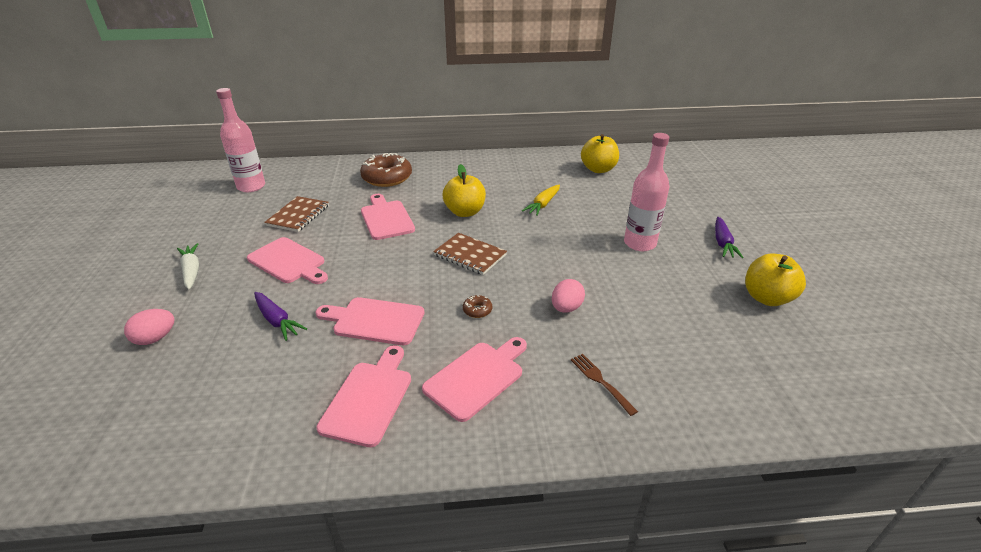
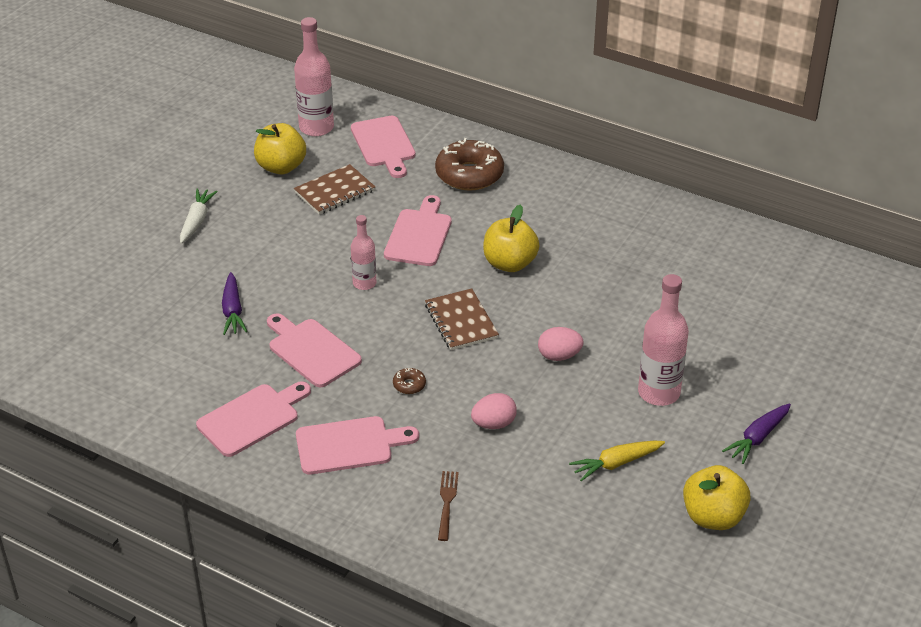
camera: 35 degrees right, 5 degrees up
(155, 338) = (131, 282): pink egg -> pink egg (559, 356)
(289, 262) = (285, 249): pink cutting board -> pink cutting board (384, 144)
(374, 260) = (364, 283): none -> pink bottle
(543, 204) = (609, 292): yellow carrot -> yellow carrot (616, 463)
(598, 169) = (742, 269): yellow apple -> yellow apple (281, 167)

